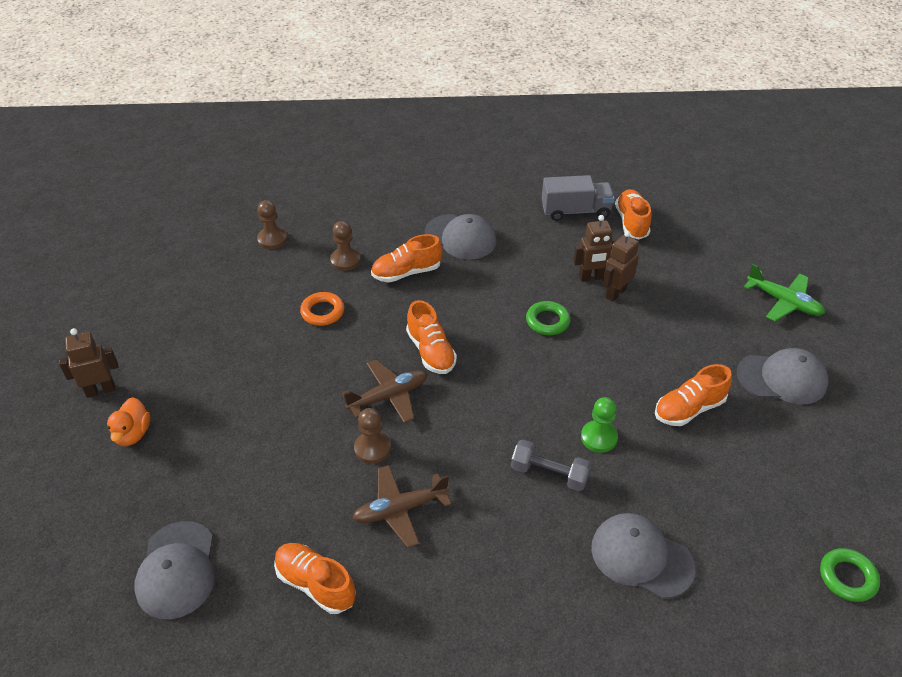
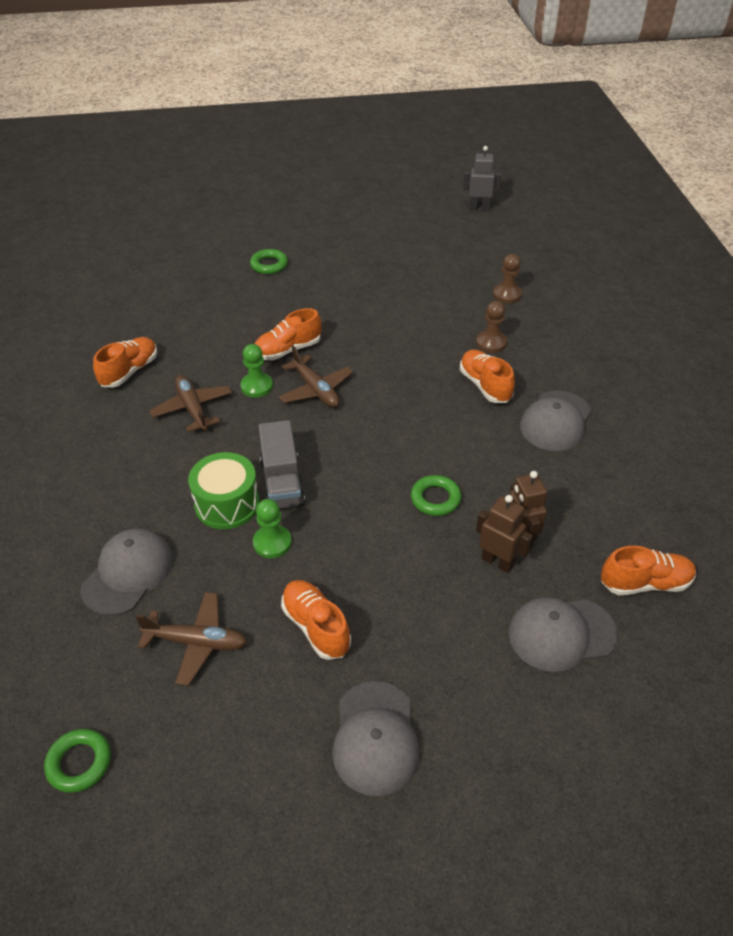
camera: 85 degrees right, 0 degrees up
(101, 390) = (310, 243): brown robot -> none
(102, 237) = (479, 208): none -> grey robot
(133, 434) = (269, 265): orange duck -> green ring
(177, 570) = (150, 306): grey cap -> grey cap (561, 634)
(322, 312) = (415, 338): orange ring -> none
(372, 448) = (257, 386): brown pawn -> green pawn
(431, 351) = (375, 412): orange shoe -> orange shoe (288, 350)
(549, 474) = (227, 504): grey dumbbell -> green drum
(575, 211) = (646, 523): grey truck -> grey truck (282, 482)
(715, 494) = (197, 642): none -> brown plane
(783, 302) = (528, 763): green plane -> none

